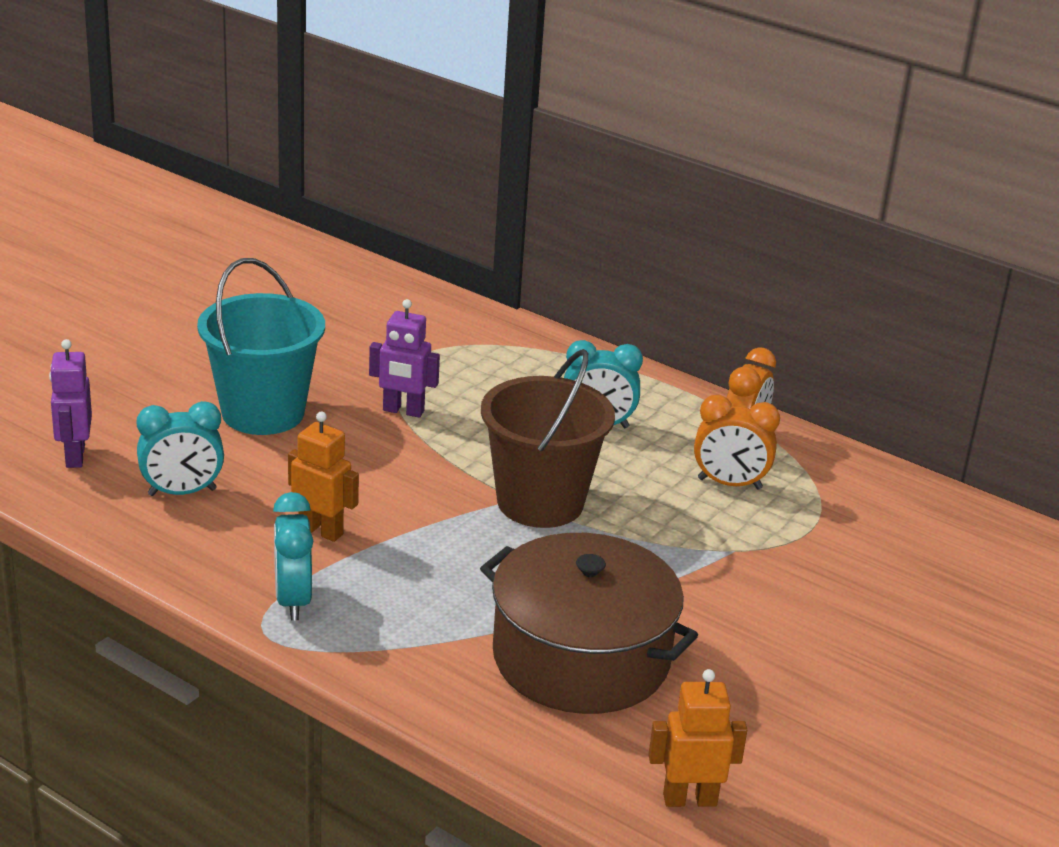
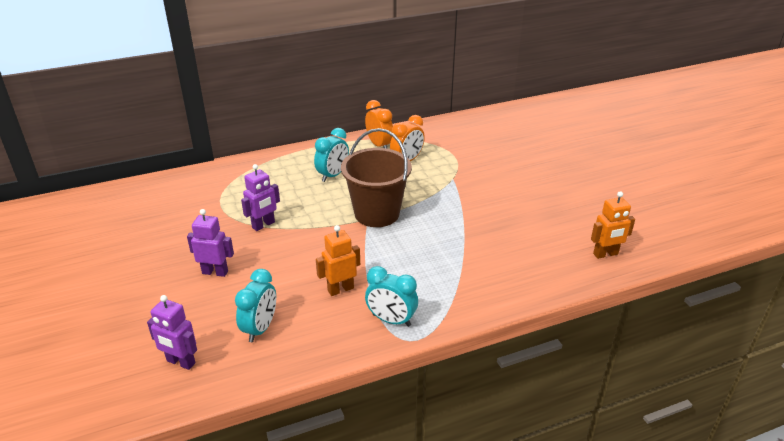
camera: 55 degrees left, 5 degrees up
(263, 413) = (215, 272): turquoise bucket -> purple robot
(581, 658) = (497, 246): brown pot -> none
(689, 799) = (605, 254): orange robot -> orange robot turned 135 degrees counterclockwise

